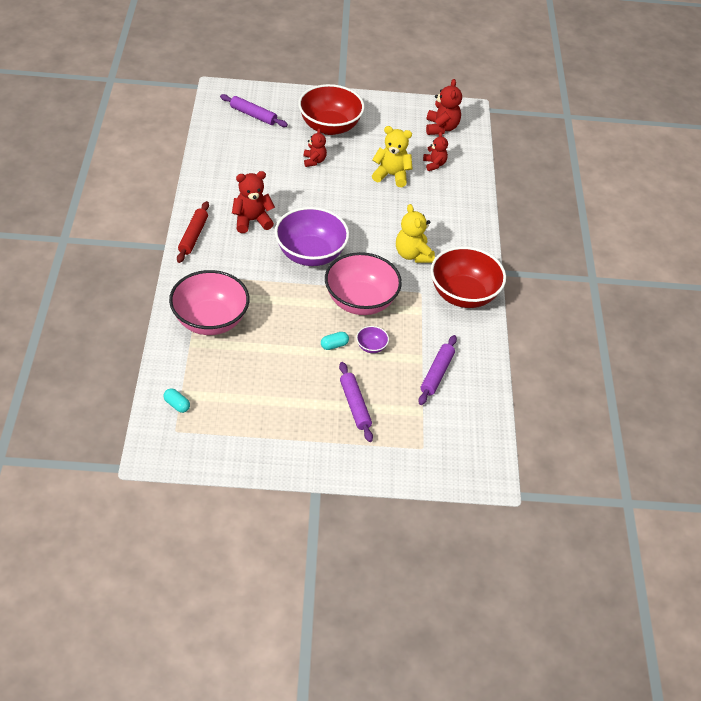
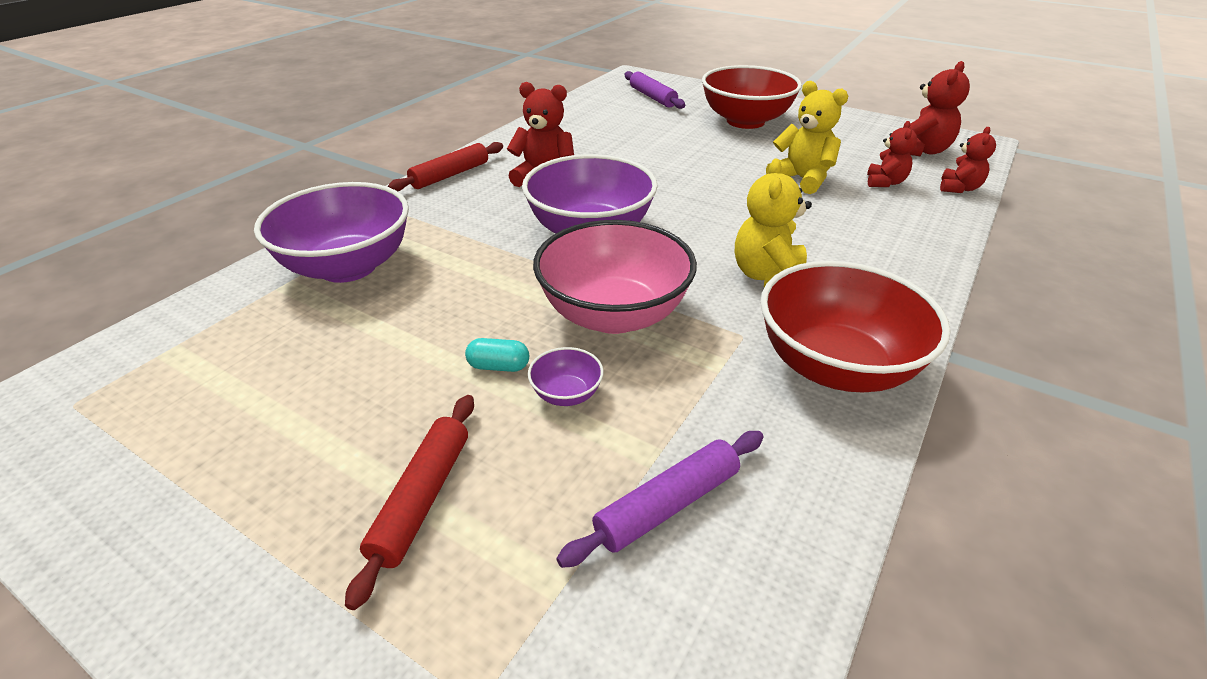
camera: 35 degrees right, 10 degrees down
(177, 405) = (137, 363): turquoise capsule -> none
(210, 320) = (348, 267): pink bowl -> purple bowl
(314, 161) = (694, 144): red teddy bear -> red teddy bear (959, 188)
(355, 405) = (422, 499): purple rolling pin -> red rolling pin

